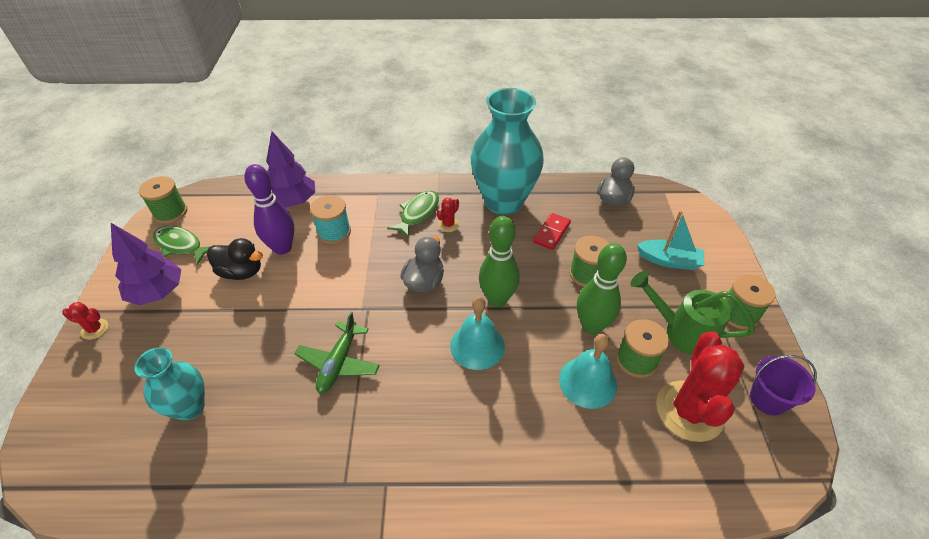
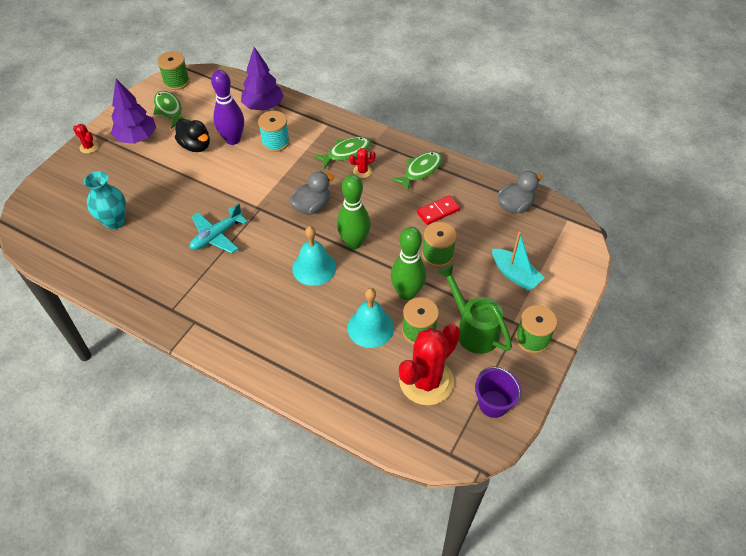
camera: 30 degrees right, 5 degrees up
(339, 362) = (217, 236): green plane -> turquoise plane
(503, 202) = (420, 170): turquoise vase -> green fish

